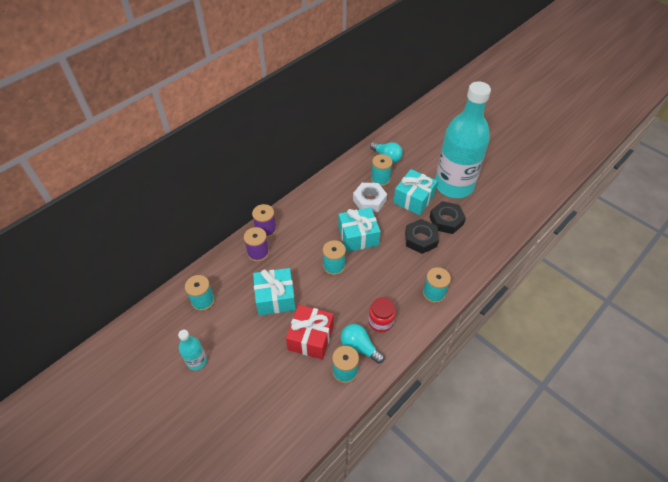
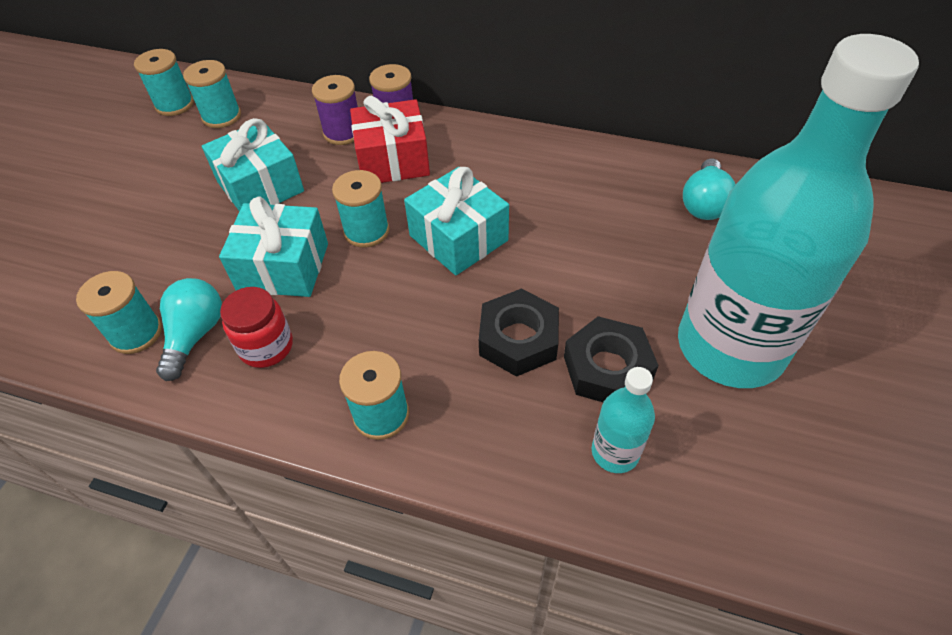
camera: 65 degrees right, 0 degrees up
(197, 361) = (112, 154): turquoise bottle -> turquoise bottle (615, 452)
(310, 337) = (194, 260): red gift -> red gift (393, 160)
(369, 200) = (563, 220): white nut -> none
(380, 179) = (634, 216): turquoise spool -> turquoise spool (174, 104)
(413, 199) = (624, 287): turquoise gift -> turquoise gift (283, 267)

